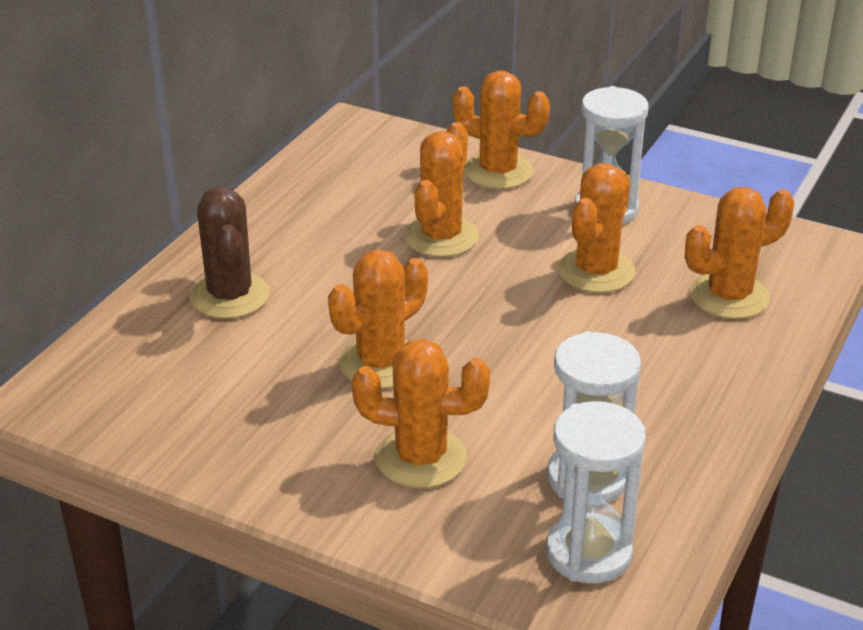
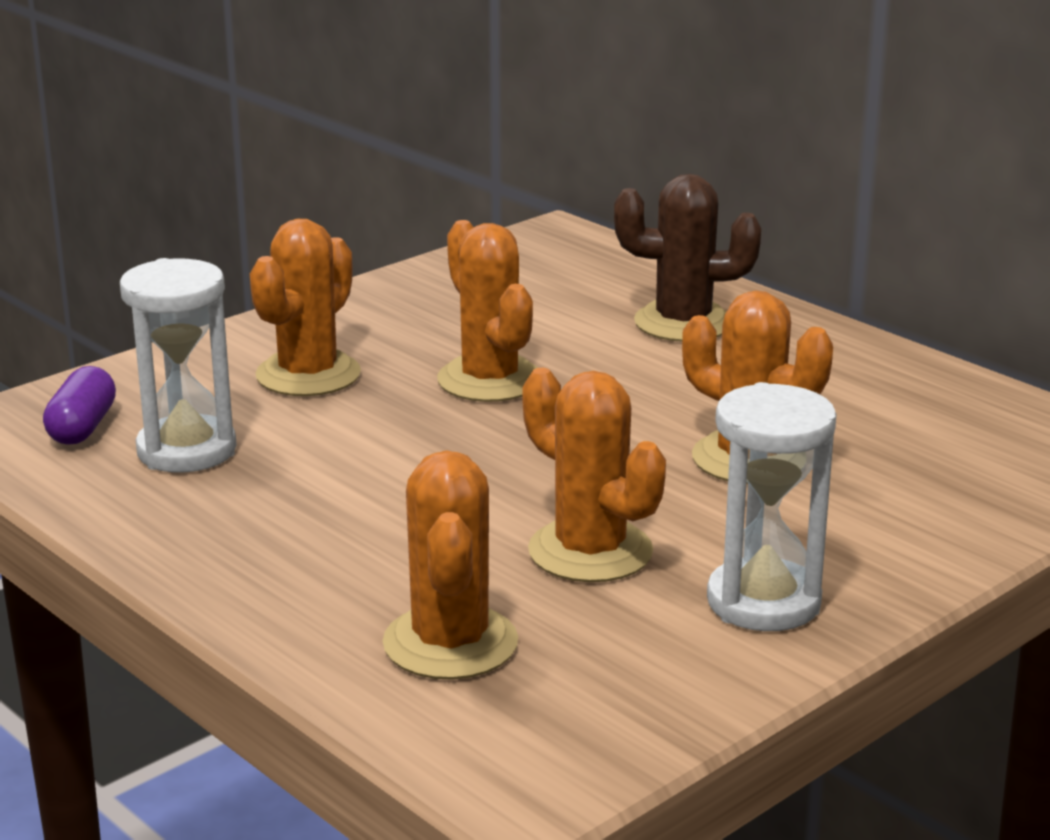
camera: 110 degrees right, 10 degrees down
(498, 172) = (926, 536): orange cactus -> none
(588, 553) = (82, 427): white hourglass -> purple capsule

